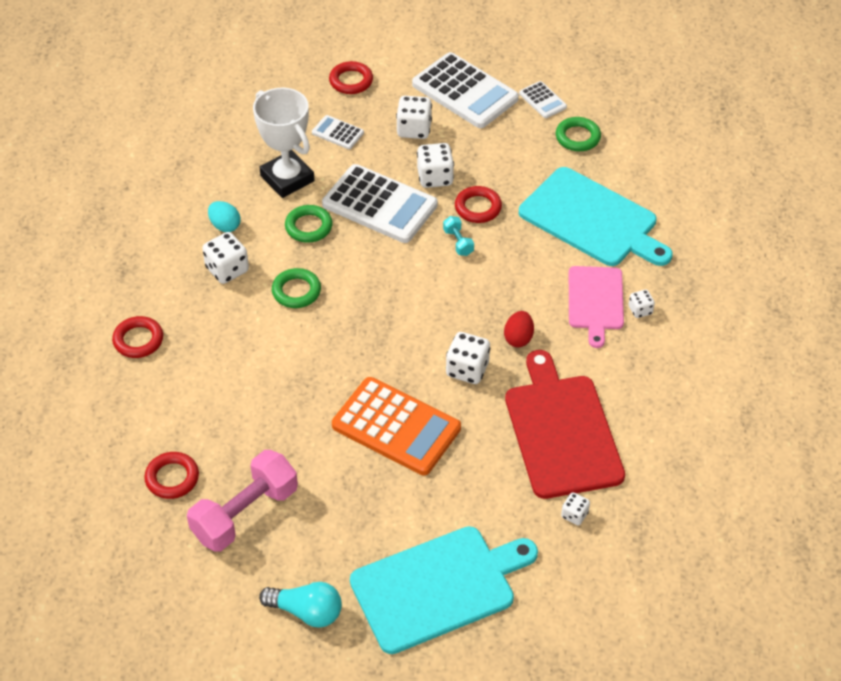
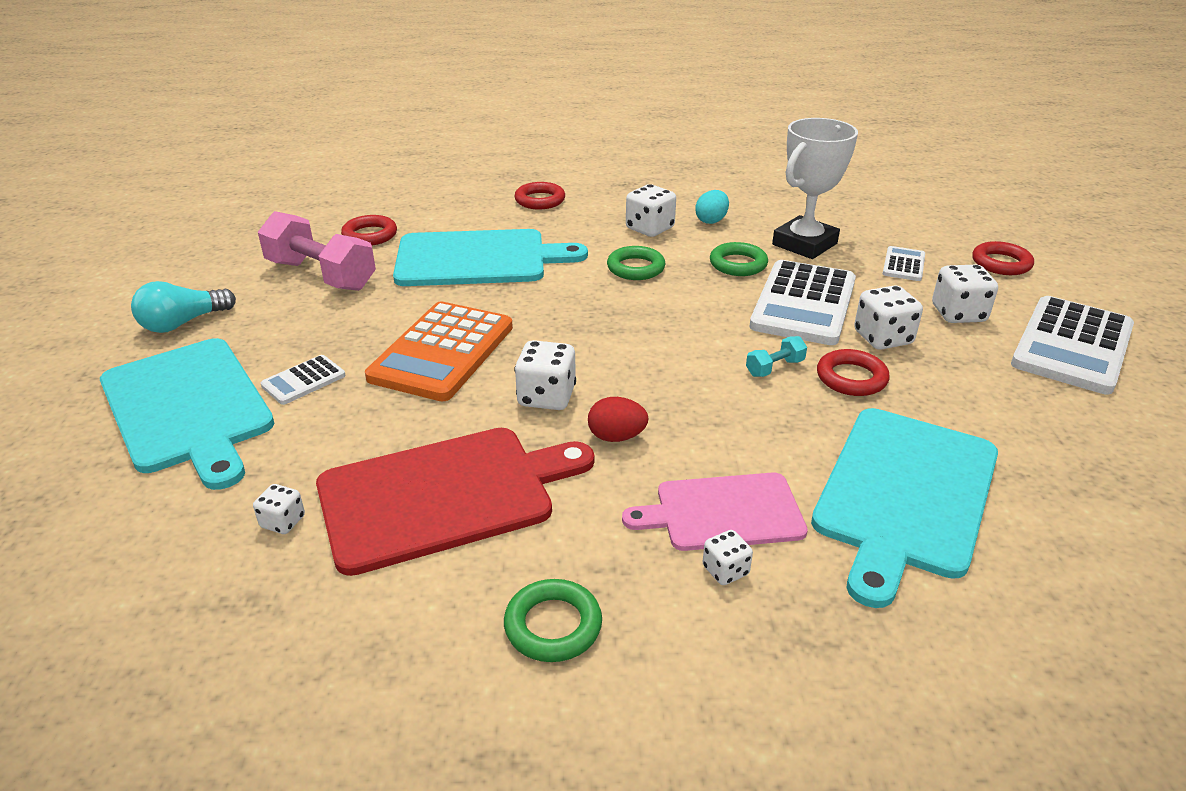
camera: 80 degrees right, 15 degrees down
(247, 396) = (478, 259): none -> turquoise cutting board
(306, 612) = (183, 323): turquoise light bulb -> turquoise light bulb turned 45 degrees clockwise
(542, 100) = (1131, 418): white calculator -> white calculator (303, 381)
(577, 137) = (1084, 463): green ring -> green ring (553, 625)

